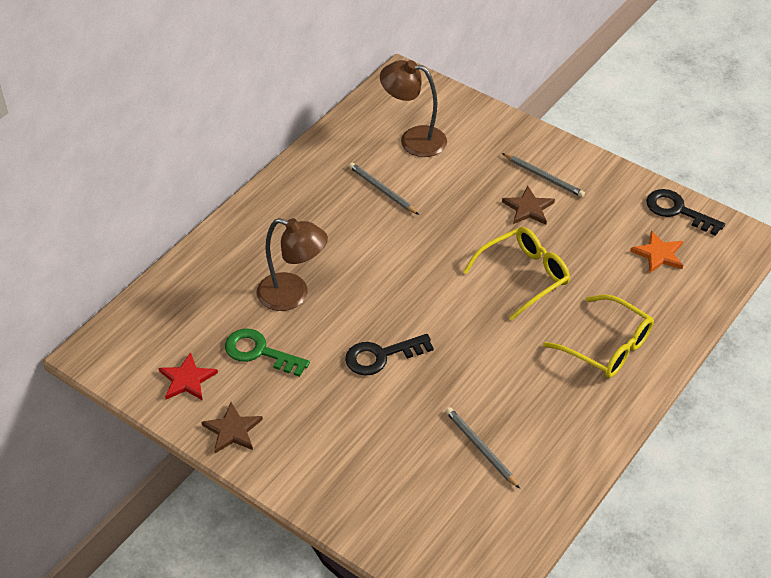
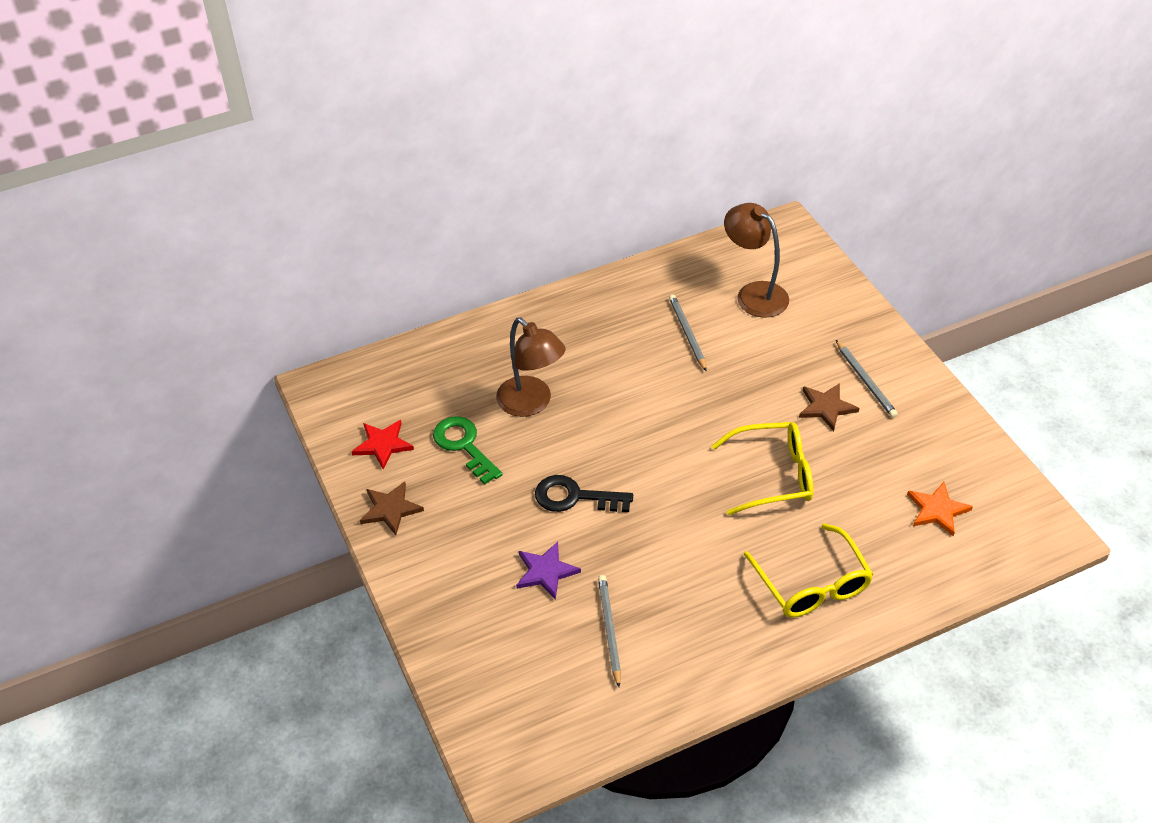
camera: 30 degrees right, 0 degrees up
(399, 425) = (546, 571): none -> purple star
(677, 211) = (992, 472): black key -> none

